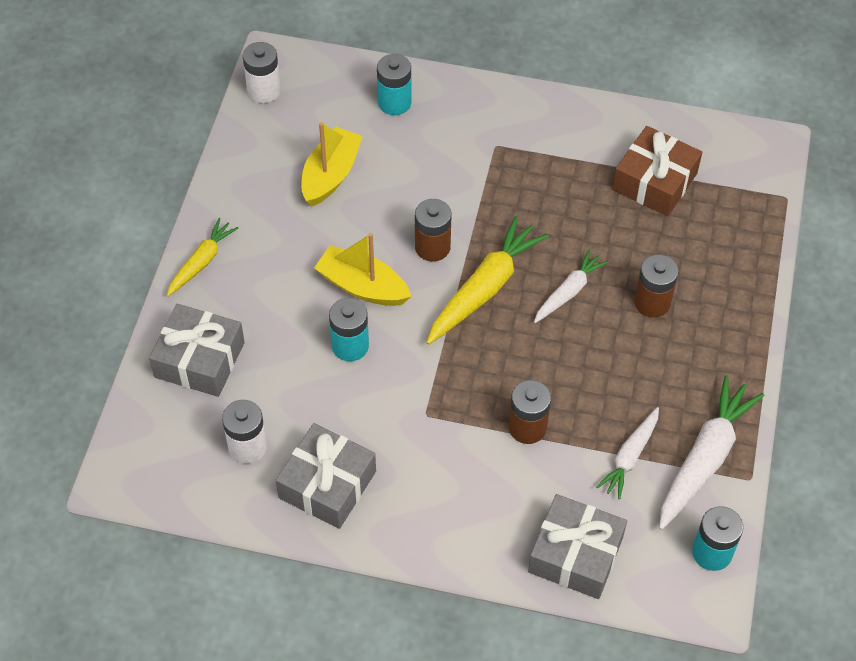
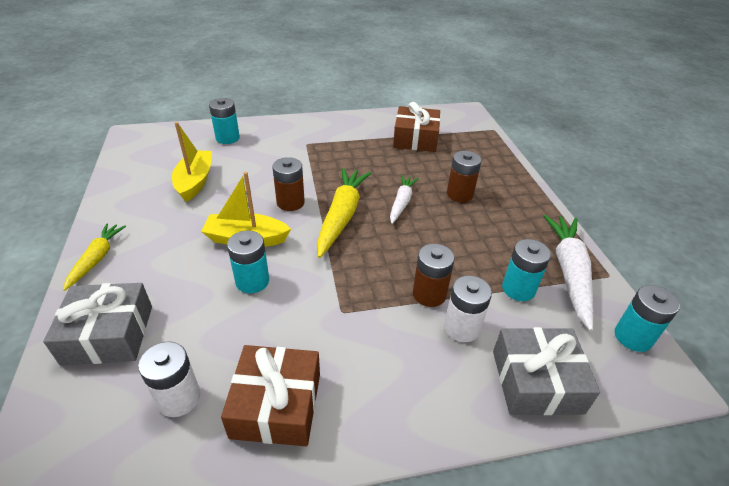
camera: 25 degrees left, 15 degrees down
(264, 91) = (129, 150): white battery -> white battery (461, 328)
(327, 484) = (276, 405): grey gift -> brown gift
(630, 456) = (518, 289): white carrot -> turquoise battery

